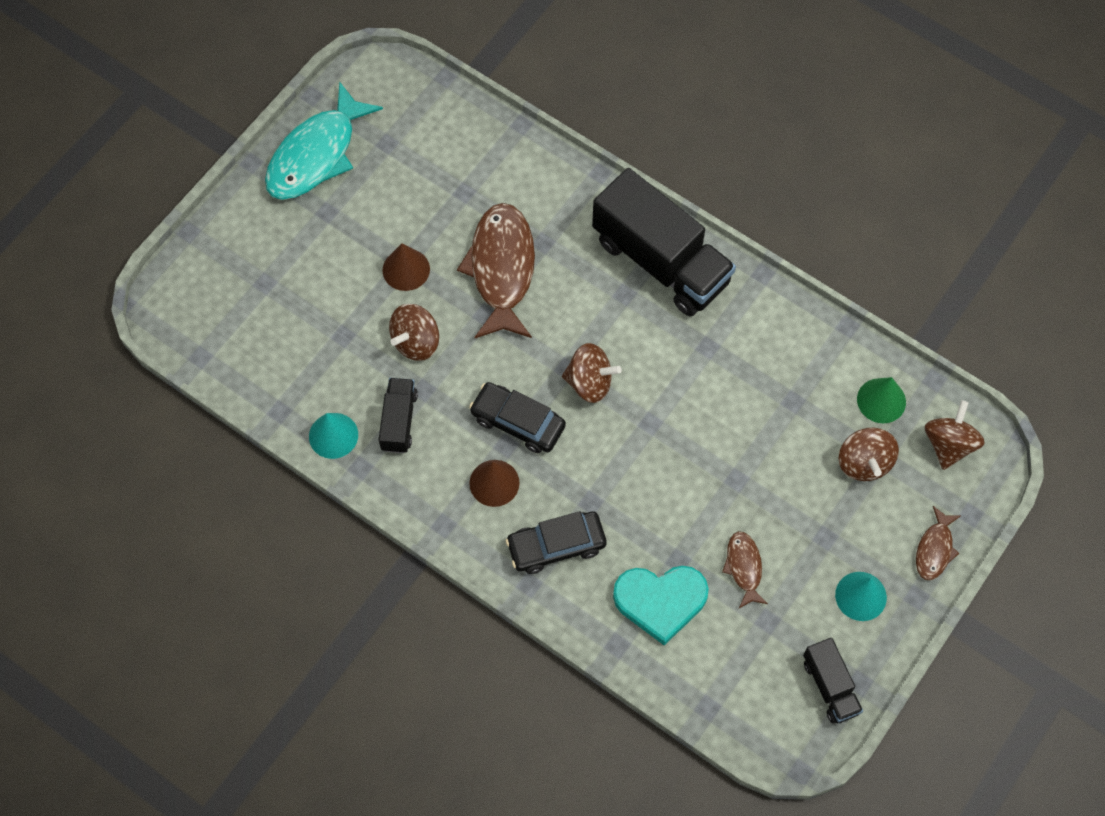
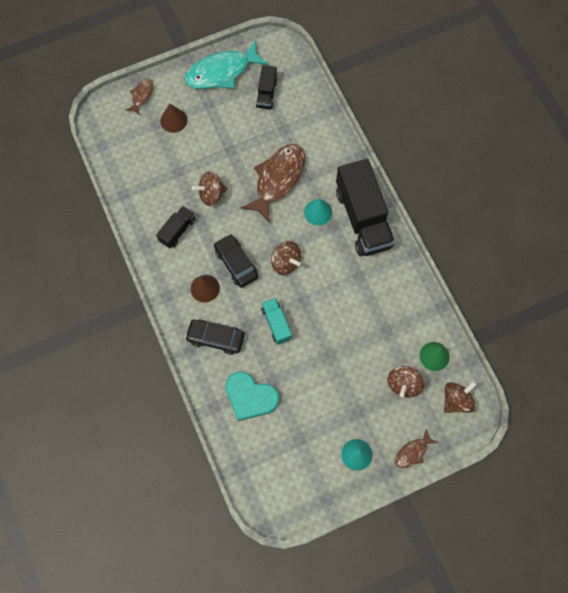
camera: 30 degrees right, 5 degrees up
(333, 435) = (141, 220): turquoise cone -> turquoise cone (318, 212)
(406, 269) = (229, 154): brown cone -> brown cone (173, 120)
(632, 477) = (276, 324): none -> turquoise truck
(744, 567) = (304, 404): brown fish -> brown fish (142, 96)
(830, 686) = (310, 493): black truck -> black truck (266, 94)

